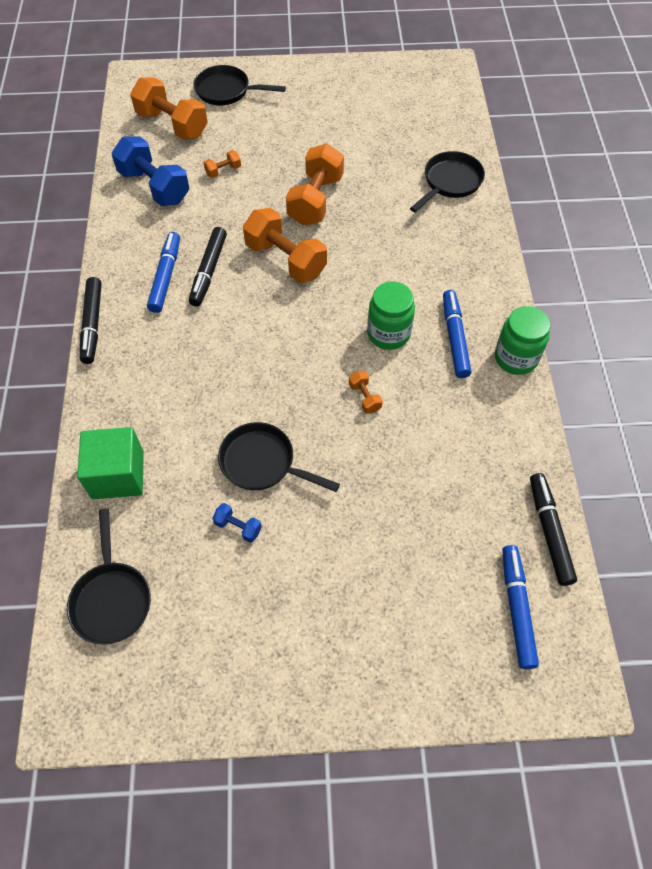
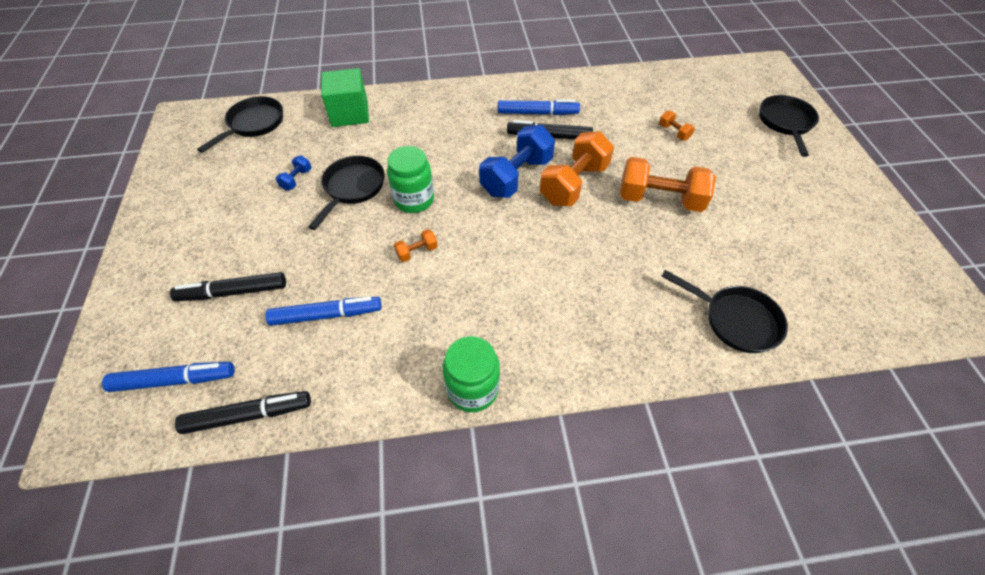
camera: 85 degrees right, 5 degrees down
(93, 324) = (483, 83): black marker -> black marker (233, 292)
(112, 599) = (254, 124): black pan -> black pan turned 135 degrees clockwise
(154, 187) = (637, 94): blue dumbbell -> blue dumbbell (516, 177)
(172, 124) = (719, 95): orange dumbbell -> none
(388, 334) = (494, 267): green jar -> green jar (414, 200)
(454, 338) = (495, 326): blue marker -> blue marker (326, 315)

